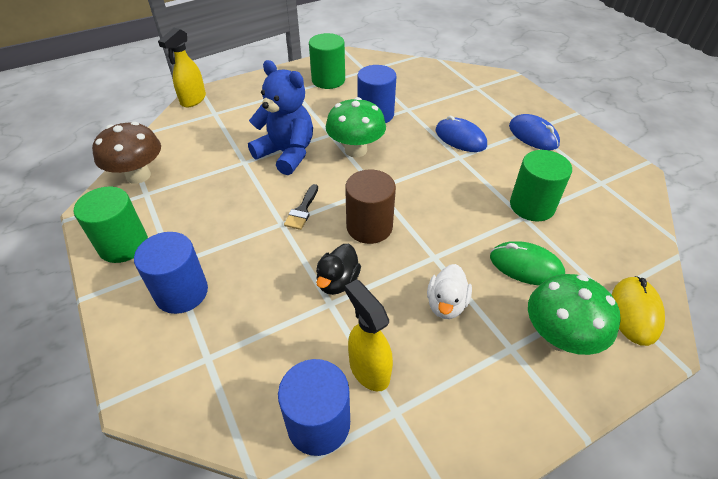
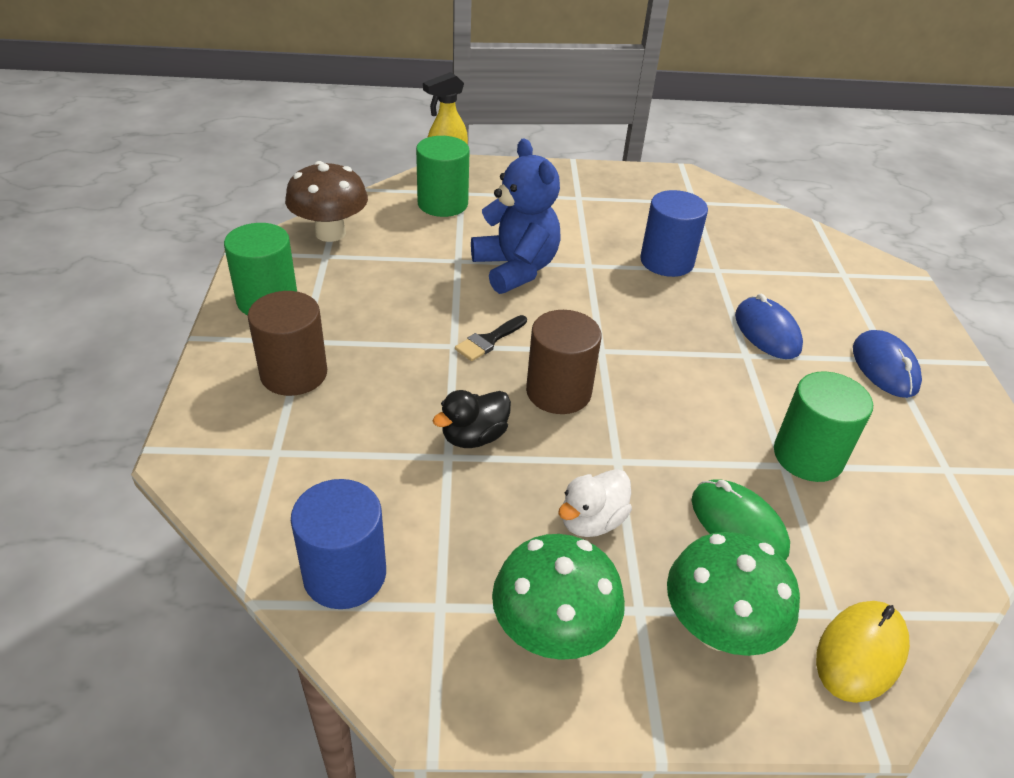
camera: 25 degrees right, 5 degrees down
(181, 292) = (294, 374): blue cylinder -> brown cylinder
(328, 80) = (633, 198): green cylinder -> green cylinder (442, 204)
(356, 150) = (607, 295): green mushroom -> green mushroom (552, 632)
(368, 369) = (441, 547): yellow spray bottle -> none

